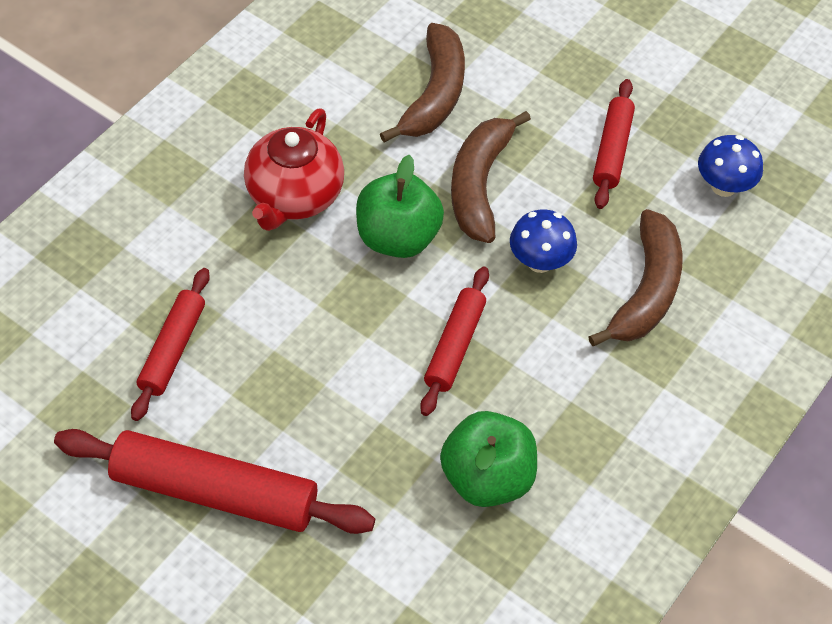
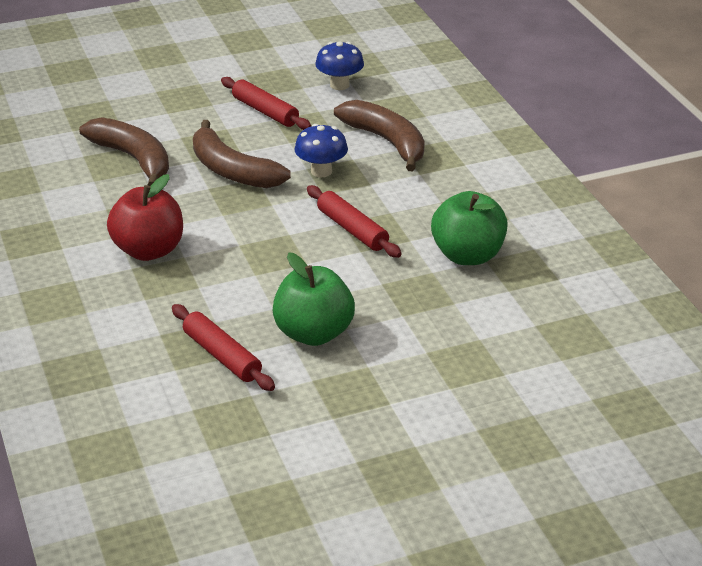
camera: 55 degrees left, 20 degrees down
(215, 492) = (368, 379): red rolling pin -> none
(294, 196) = (149, 250): red teapot -> red apple
(397, 237) = (237, 219): green apple -> green apple (313, 333)

